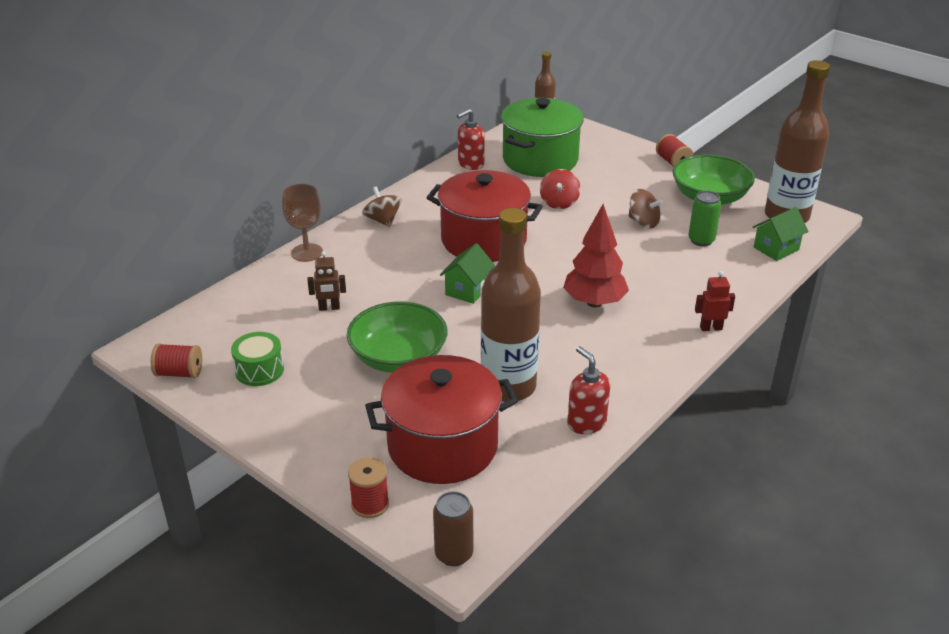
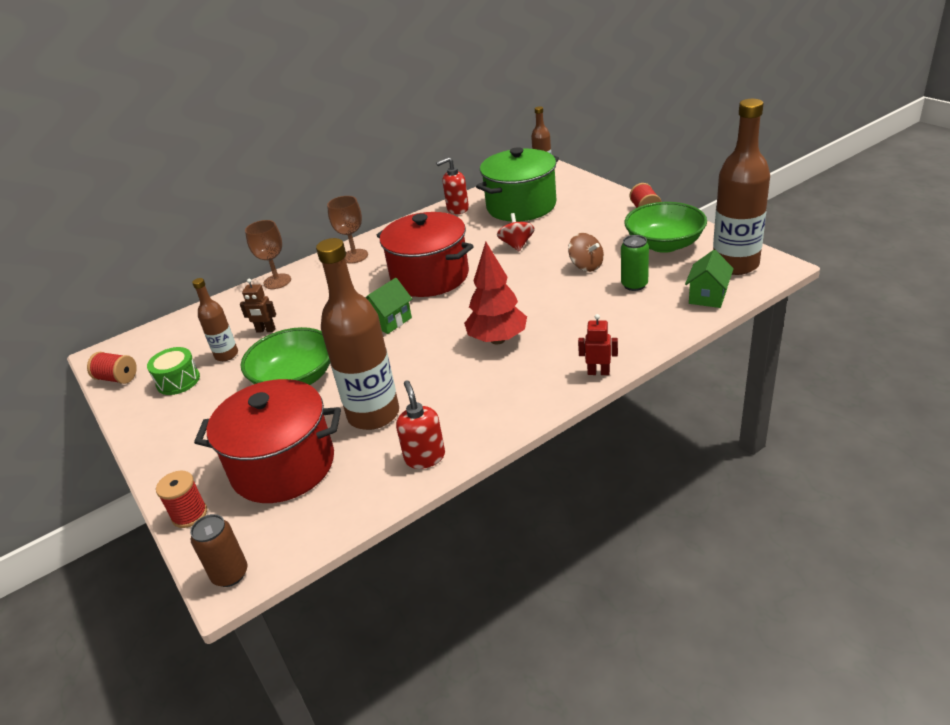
camera: 20 degrees right, 0 degrees up
(299, 338) = (226, 355): none -> brown bottle
(382, 220) = (354, 256): brown spinning top -> brown goblet
(559, 202) = (517, 245): red spinning top -> red spinning top turned 150 degrees clockwise
(776, 248) = (707, 296): green house -> green house turned 45 degrees counterclockwise

